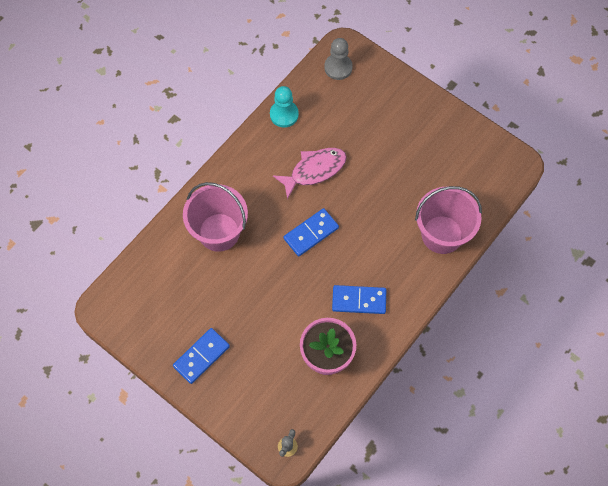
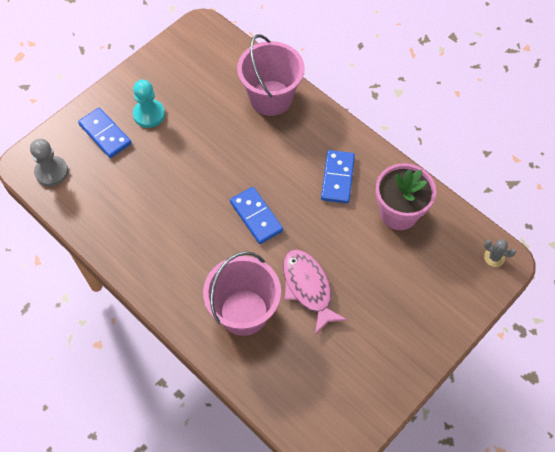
camera: 85 degrees left, 5 degrees down
(201, 356) = (395, 339): blue domino -> blue domino (105, 134)
(284, 114) = (101, 232): turquoise pawn -> turquoise pawn (149, 114)
(314, 170) = (180, 207): pink fish -> pink fish (308, 288)

